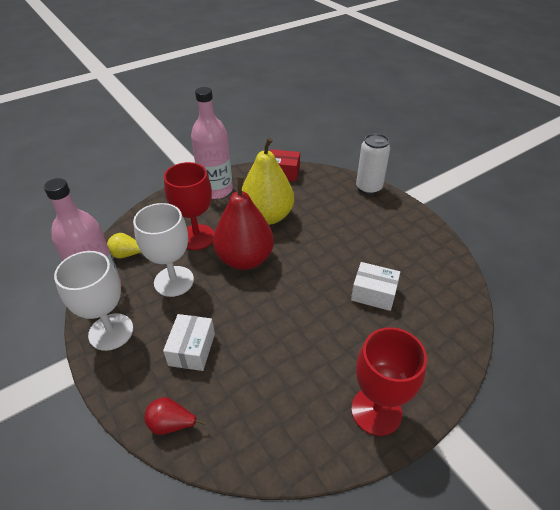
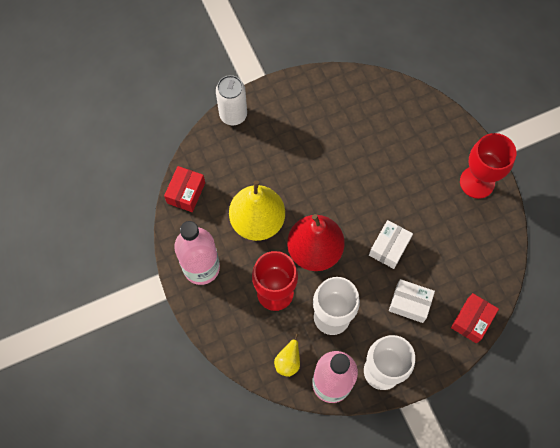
camera: 80 degrees left, 25 degrees up
(172, 424) = (472, 320): red pear -> red box
(373, 293) = (374, 152): white box -> white box (389, 247)

